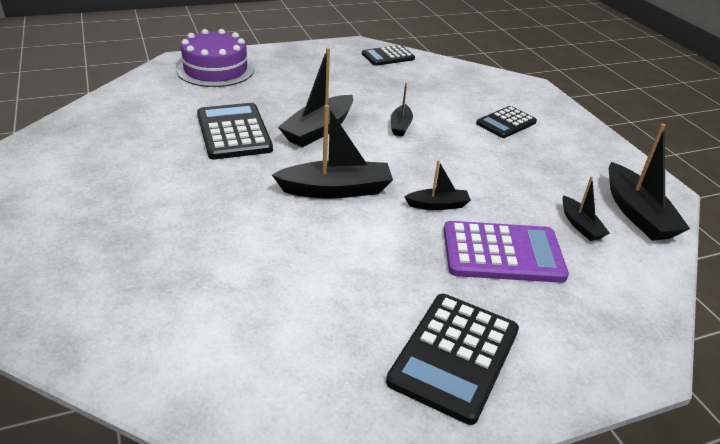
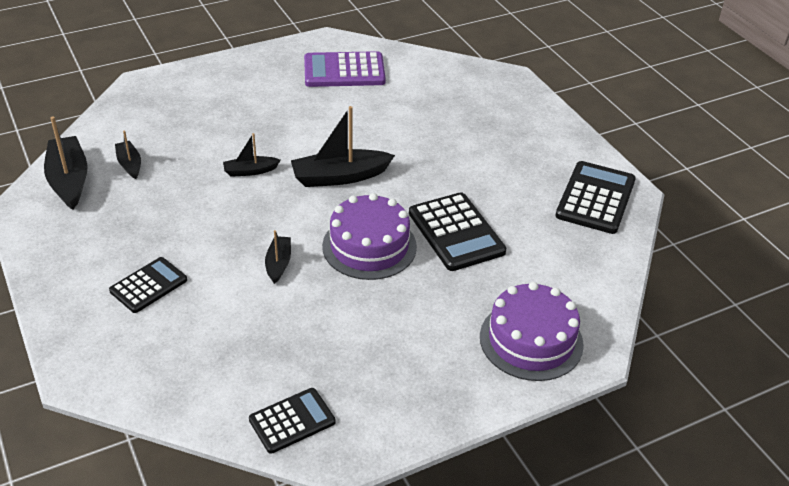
camera: 175 degrees right, 5 degrees up
(319, 130) = (369, 246): black boat -> purple cake
(455, 356) = (255, 78): black calculator -> black calculator (595, 198)
(502, 253) = (206, 137): purple calculator -> purple calculator (344, 71)

